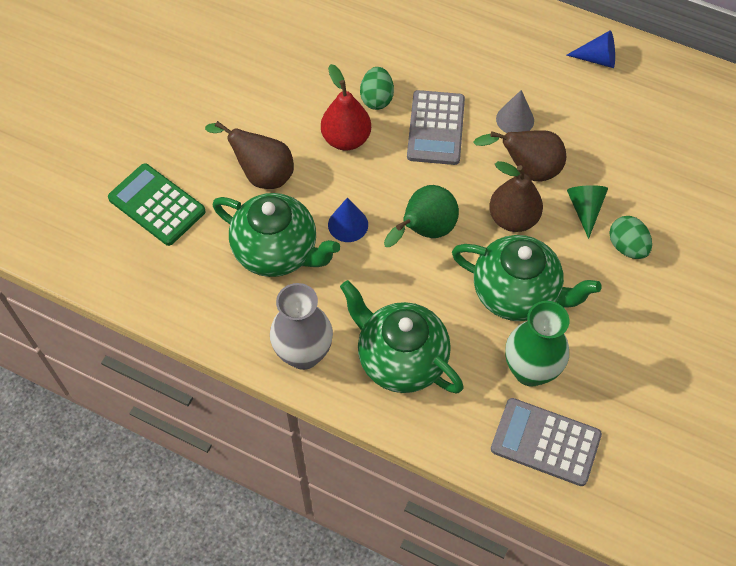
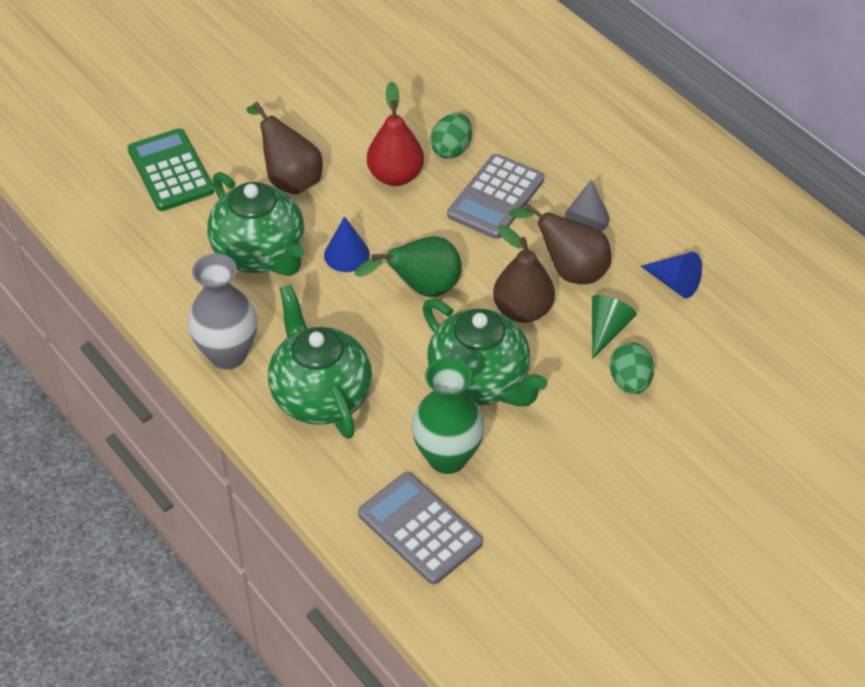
camera: 25 degrees right, 10 degrees down
(597, 59) = (718, 190): blue cone -> blue cone (674, 283)

